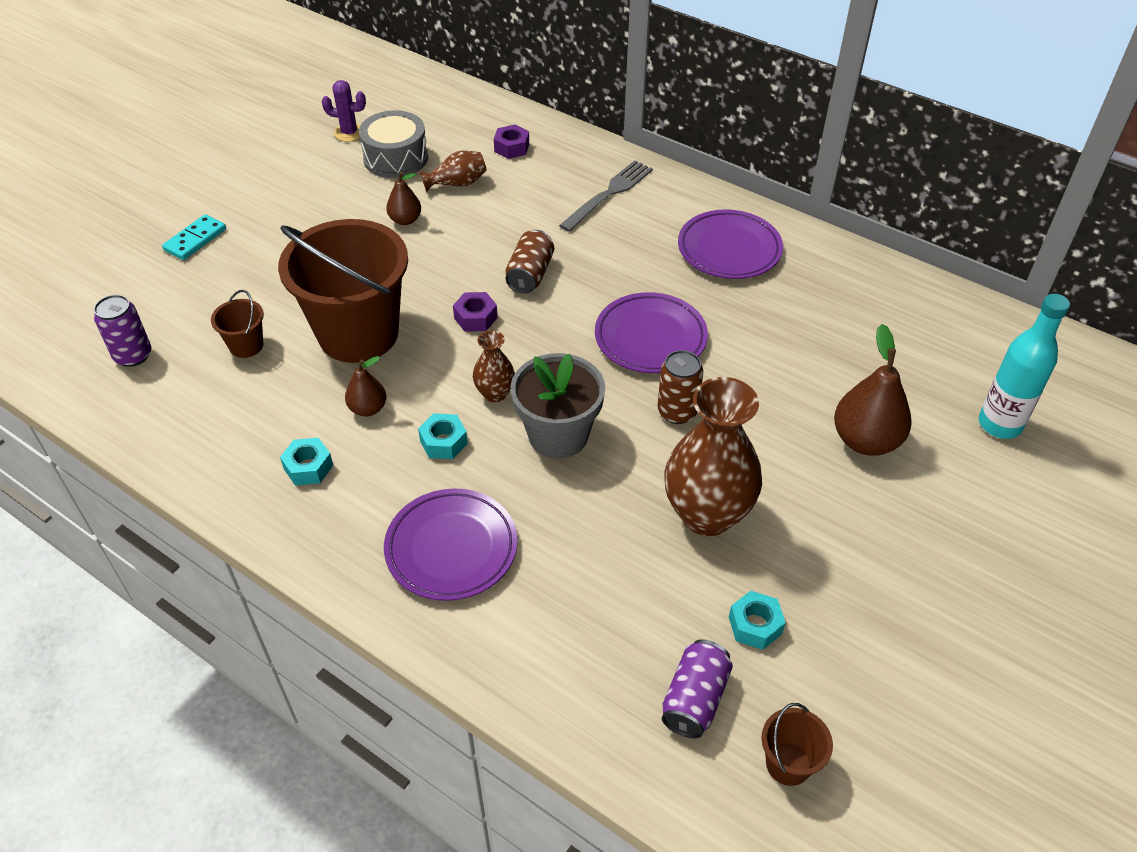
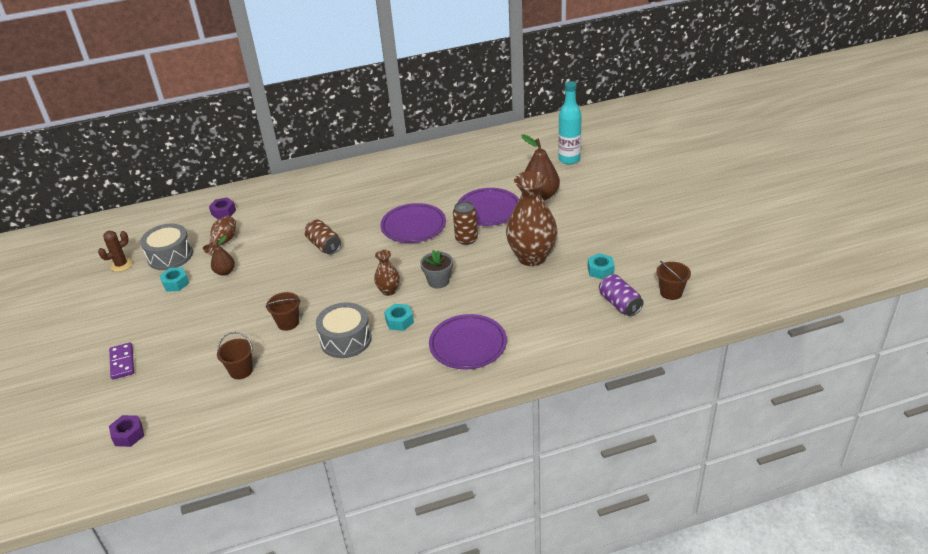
camera: 50 degrees left, 10 degrees down
(133, 355) = (187, 423): purple can -> none
(195, 240) = (122, 362): turquoise domino -> purple domino
(308, 467) = (360, 377): turquoise nut -> turquoise nut (175, 283)
(349, 133) = (121, 265): purple cactus -> brown cactus
(358, 334) = (288, 323): brown bucket -> brown bucket, size x0.41
(368, 408) = (346, 340): brown pear -> grey drum
(475, 318) = (330, 276): purple nut -> purple nut (128, 435)
(558, 435) = (438, 281): grey flower pot -> grey flower pot, size x0.61
(609, 193) = (303, 196): grey fork -> none
(729, 249) = (389, 178): purple plate -> purple plate (488, 210)

